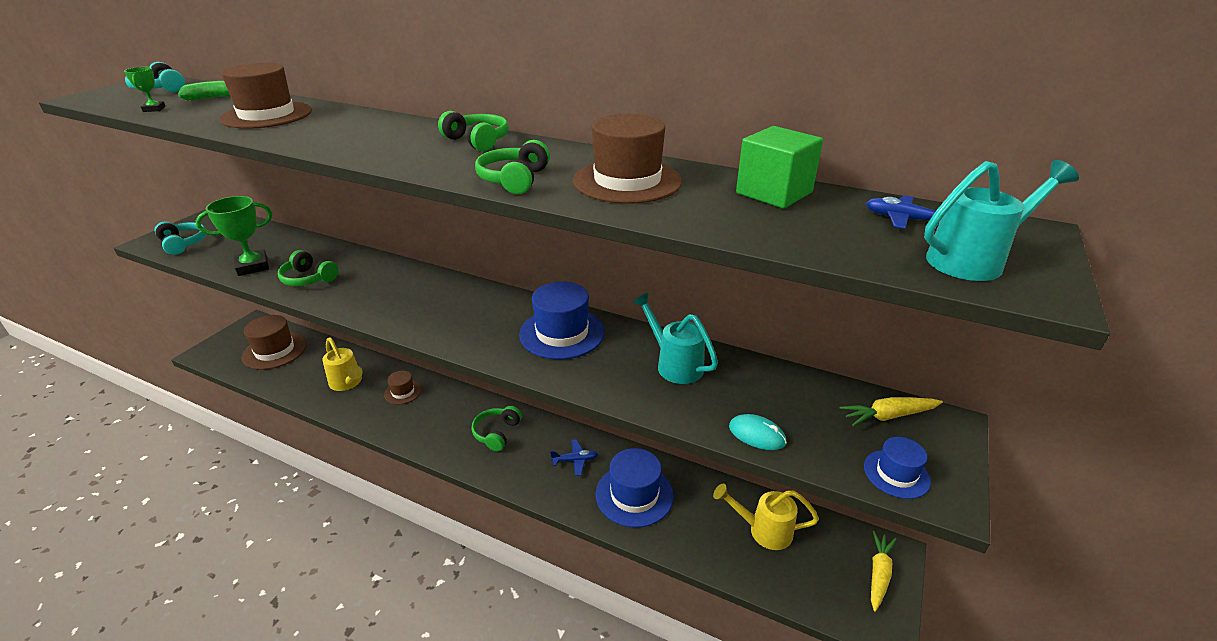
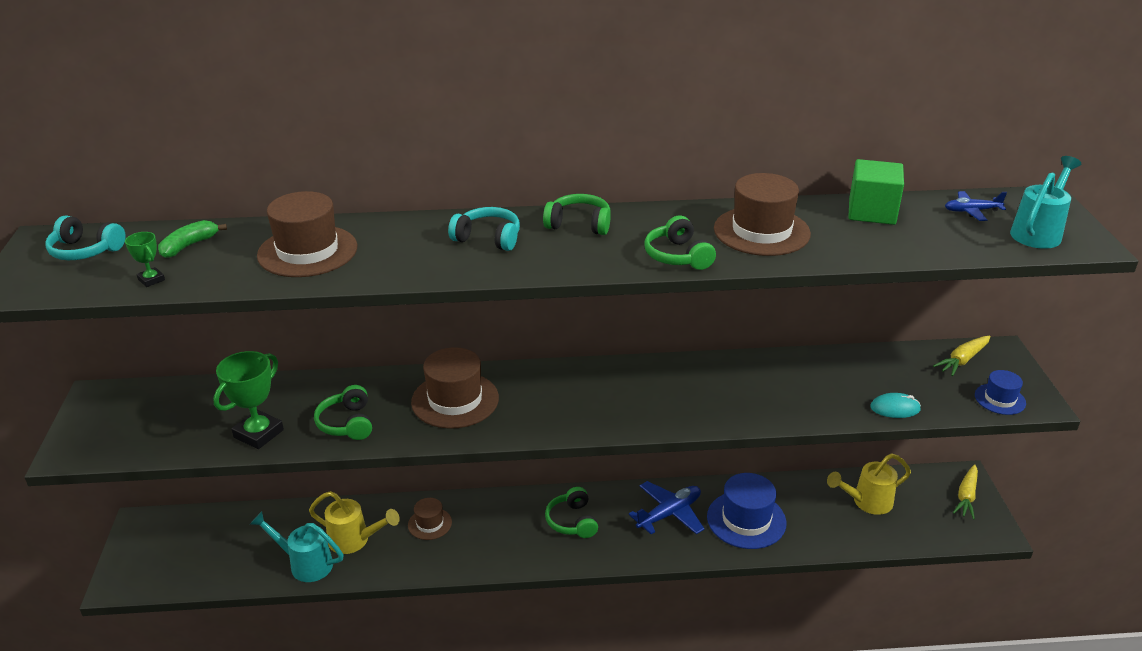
camera: 30 degrees left, 0 degrees up
(183, 244) = (119, 439): turquoise headphones -> turquoise headphones (488, 238)
(275, 351) = (215, 543): brown hat -> brown hat (455, 400)
(308, 279) = (347, 423): green headphones -> green headphones turned 75 degrees clockwise
(562, 333) = (668, 385): blue hat -> none
(575, 460) = (669, 514): blue plane -> blue plane, size x1.68
(674, 364) = (785, 377): turquoise watering can -> turquoise watering can (305, 564)
(878, 573) = (966, 496): yellow carrot -> yellow carrot turned 150 degrees counterclockwise

